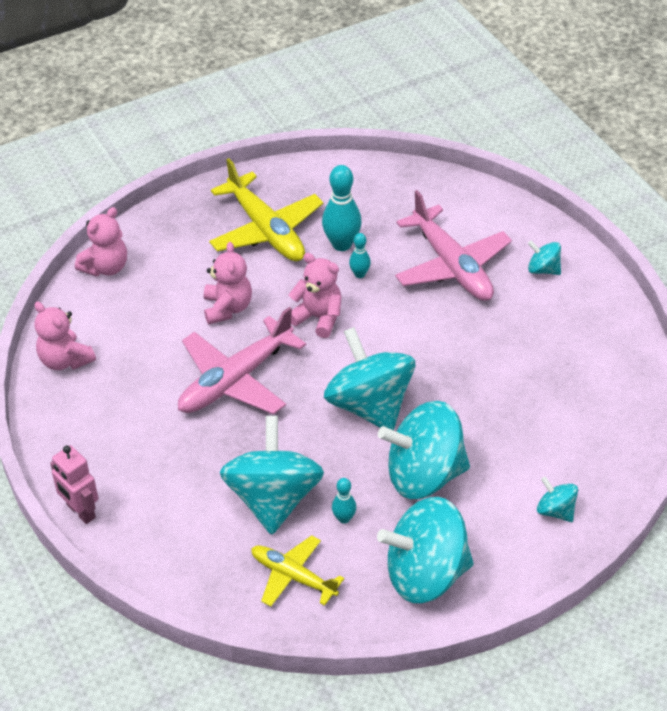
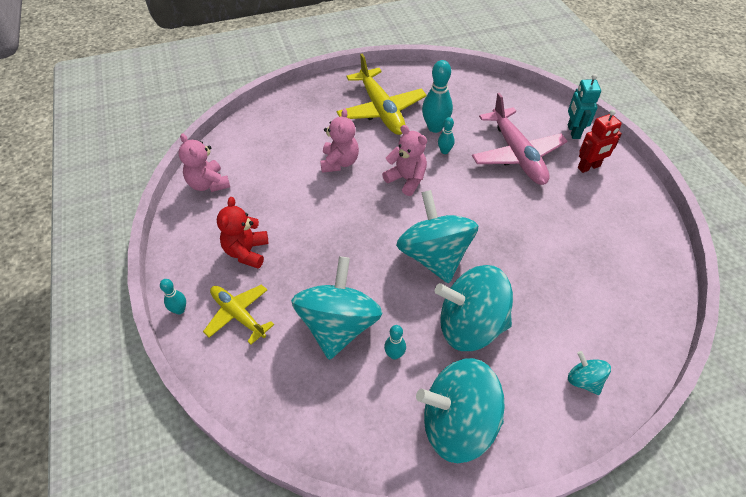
camera: 10 degrees right, 5 degrees up
(80, 512) = (179, 310): pink robot -> turquoise bowling pin
(106, 267) = (259, 121): pink teddy bear -> none
(141, 435) = (247, 252): none -> red teddy bear
(236, 379) = (332, 218): pink plane -> none
(293, 576) = (339, 403): yellow plane -> yellow plane (238, 315)
(519, 225) = (573, 132): none -> turquoise robot
(543, 269) = (589, 167): turquoise spinning top -> red robot

